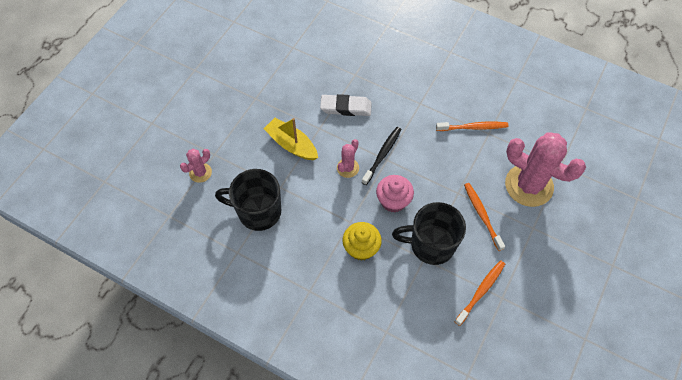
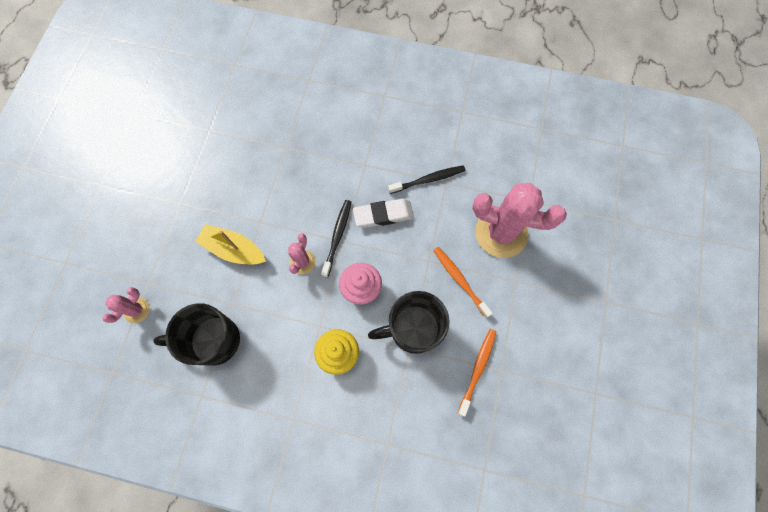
camera: 15 degrees left, 10 degrees up
(346, 107) = (284, 190): white eraser -> white eraser (383, 215)
(473, 127) = (428, 180): orange toothbrush -> black toothbrush

